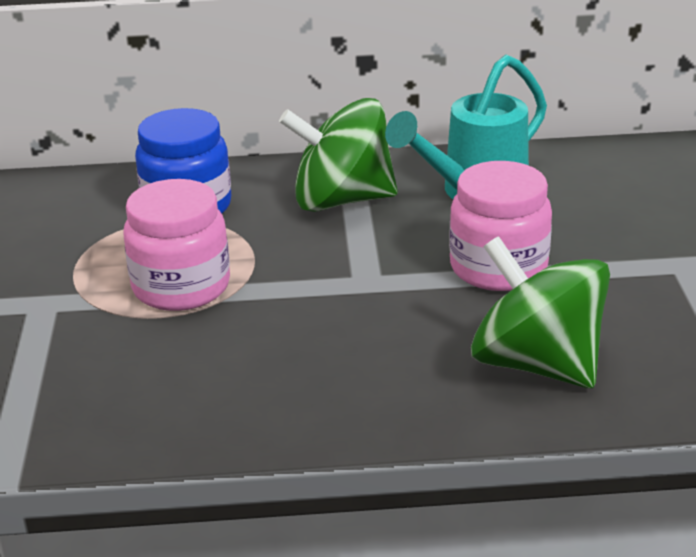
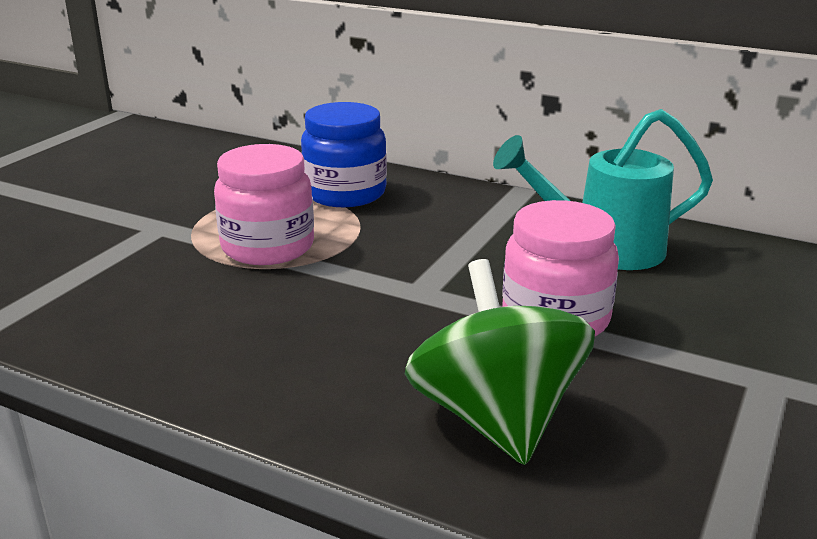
camera: 30 degrees right, 5 degrees down
(341, 200) = (474, 222): green spinning top -> none

